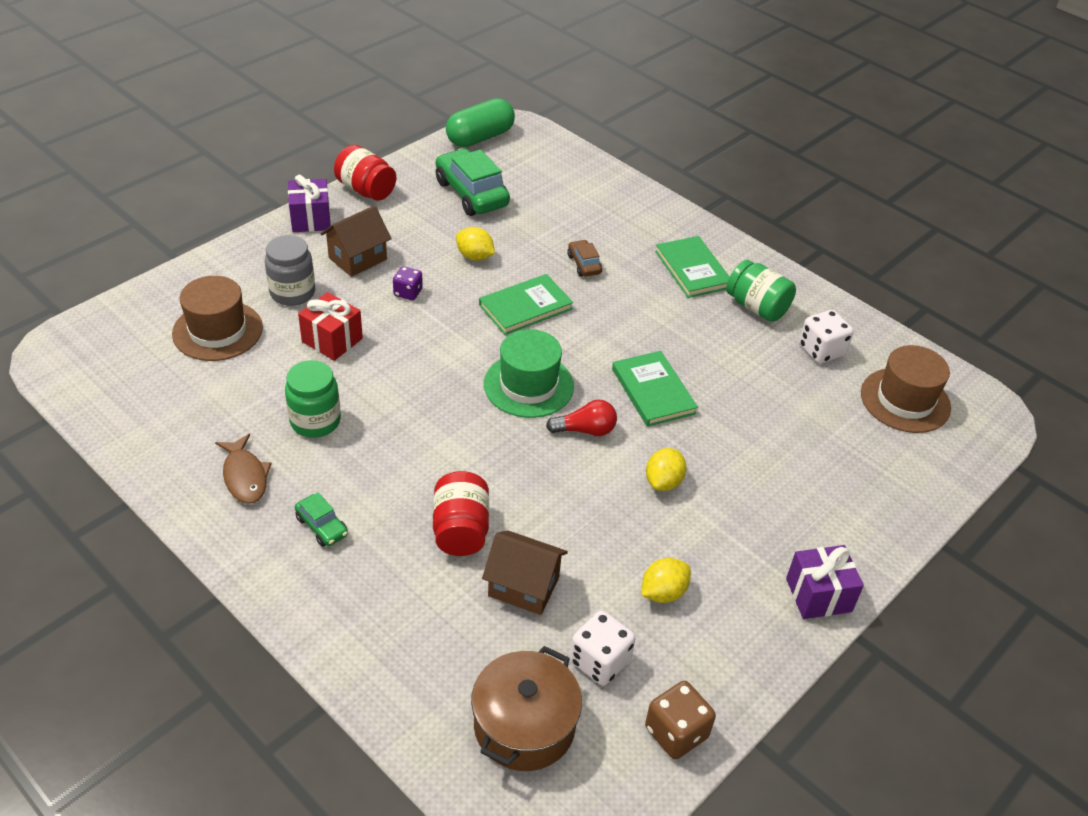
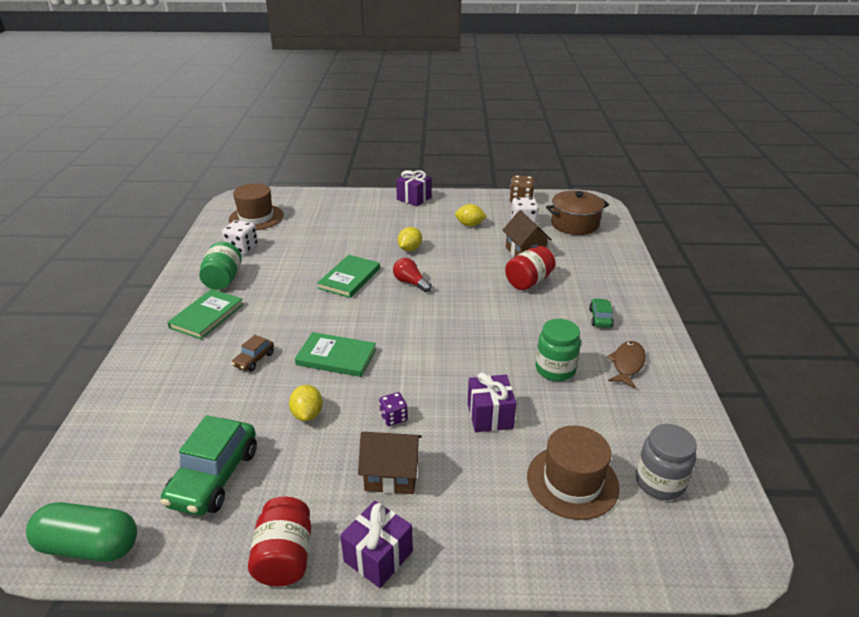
camera: 130 degrees left, 10 degrees down
(292, 293) = (479, 478): grey jar -> grey jar (659, 482)
(332, 340) = (490, 416): red gift -> purple gift
(528, 385) = (406, 316): green hat -> none
(663, 482) = (410, 249): yellow lemon -> yellow lemon turned 45 degrees counterclockwise

